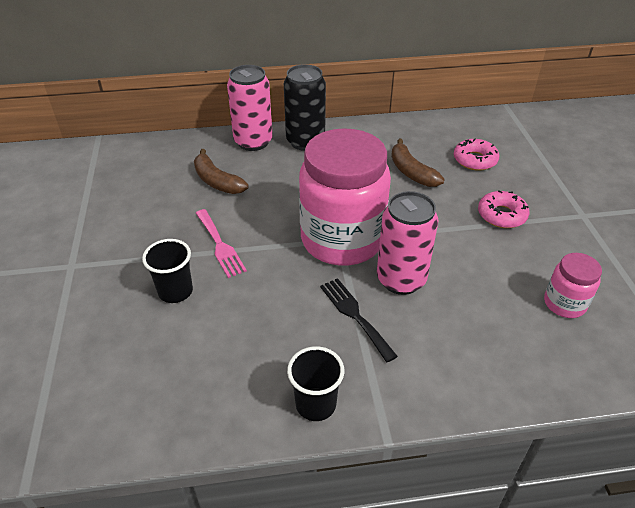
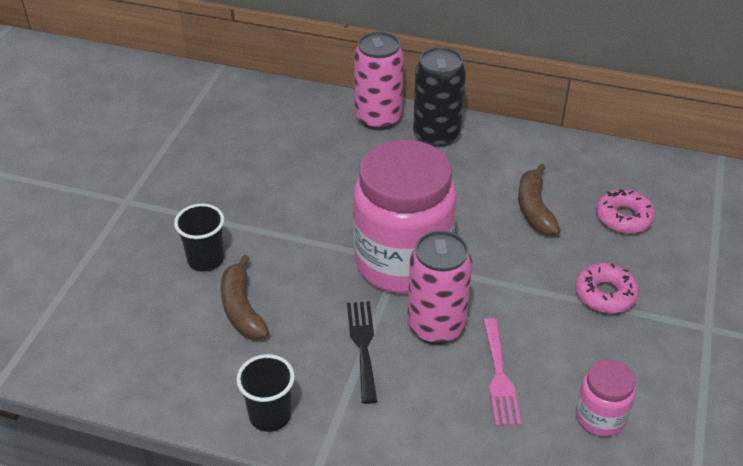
camera: 25 degrees right, 0 degrees up
(217, 181) = (312, 154): brown banana -> brown banana (242, 308)
(220, 245) = (274, 226): pink fork -> pink fork (499, 376)

